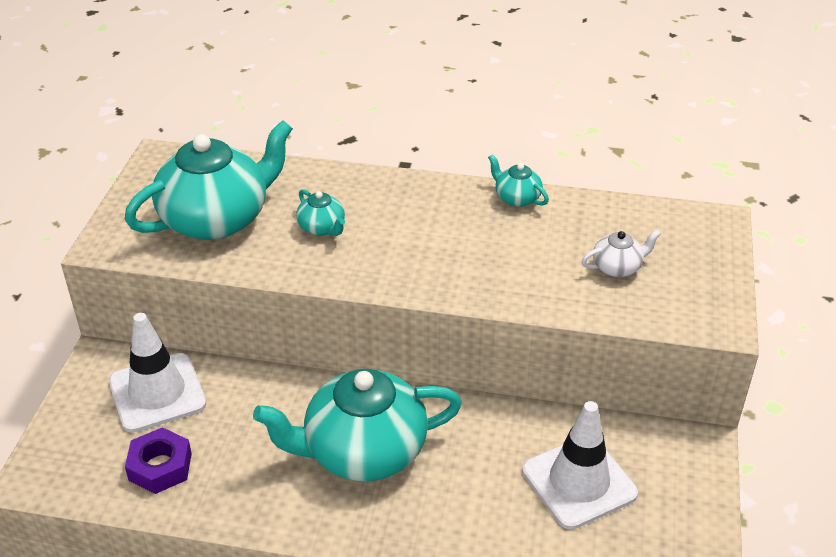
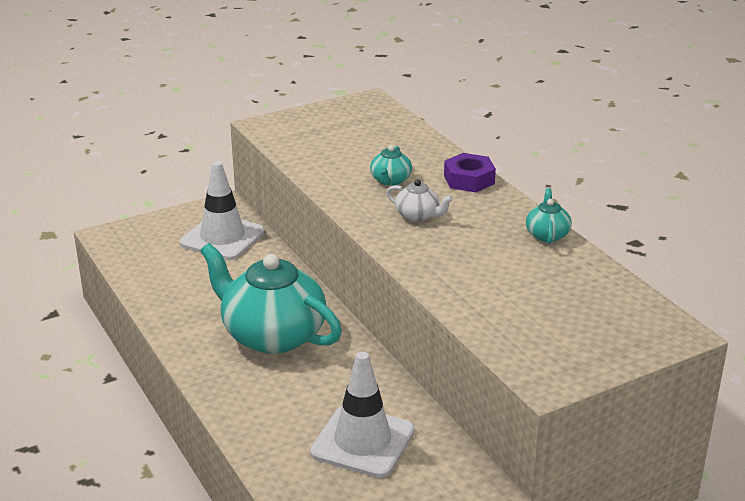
camera: 50 degrees right, 10 degrees down
(160, 467) = (167, 270): purple nut -> purple nut (469, 180)
(217, 219) = (342, 144): turquoise teapot -> none
(617, 267) = (538, 309): white teapot -> white teapot (418, 216)

